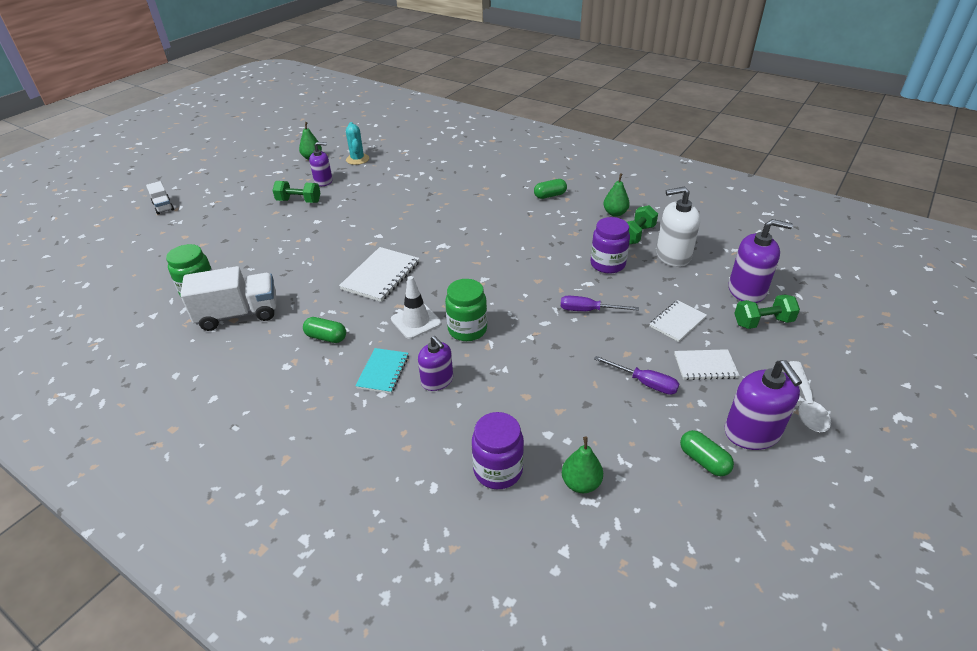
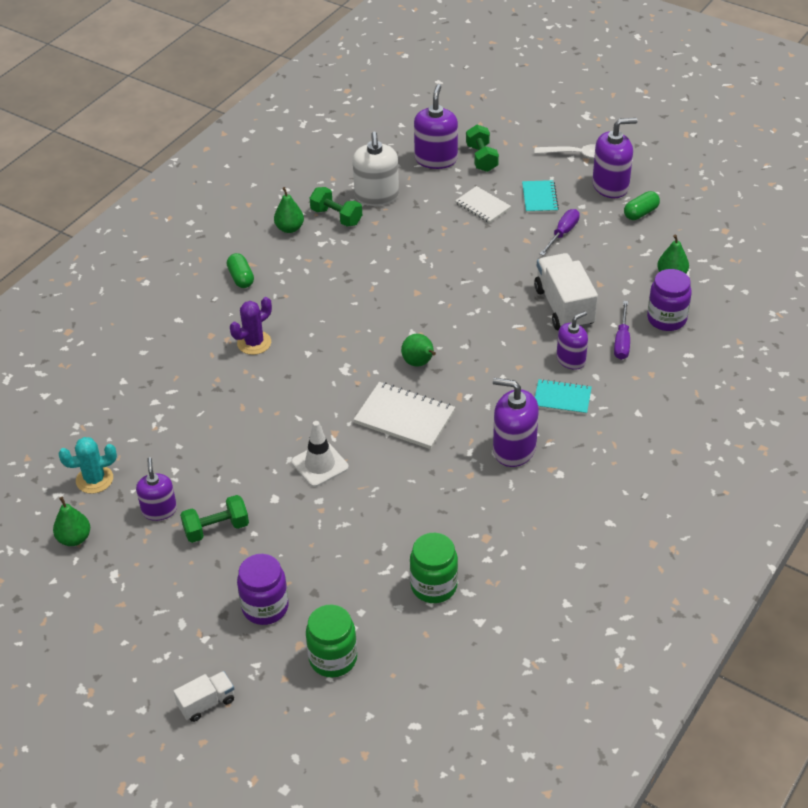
camera: 90 degrees left, 5 degrees up
(239, 314) = (477, 535): white truck -> white truck (564, 307)
(299, 201) = (216, 529): green dumbbell -> green dumbbell turned 60 degrees clockwise
(326, 337) = (514, 449): green capsule -> purple soap dispenser
(416, 321) = (486, 381): white traffic cone -> white traffic cone (320, 464)
(444, 283) = (419, 363): none -> green pear
(467, 329) = (498, 342): green jar -> green jar (333, 658)
(476, 205) = (254, 343): none -> purple cactus
(588, 310) = (466, 259): purple screwdriver -> purple screwdriver (622, 341)
(607, 264) = (390, 241): purple jar -> purple jar (265, 607)
(705, 366) = (539, 198): white notebook -> turquoise notebook

